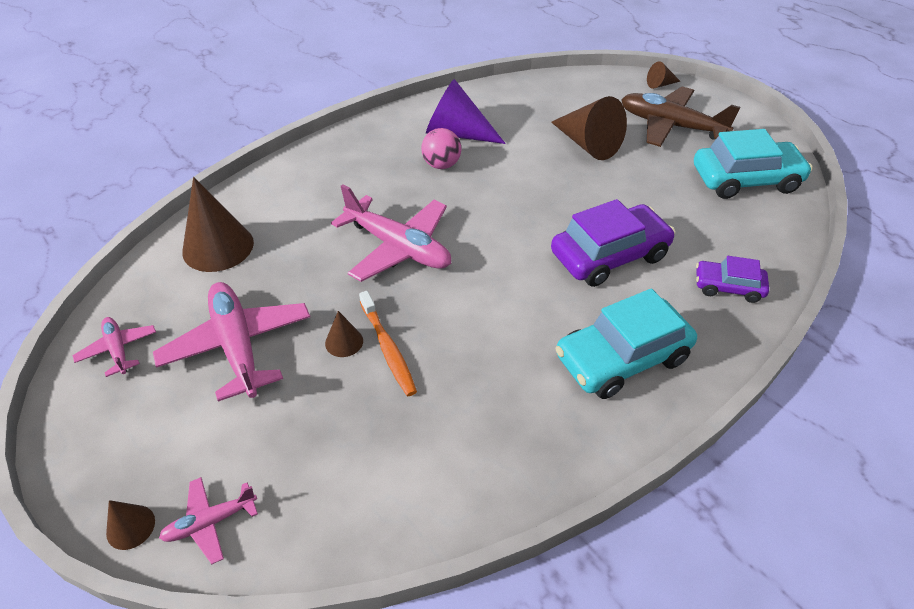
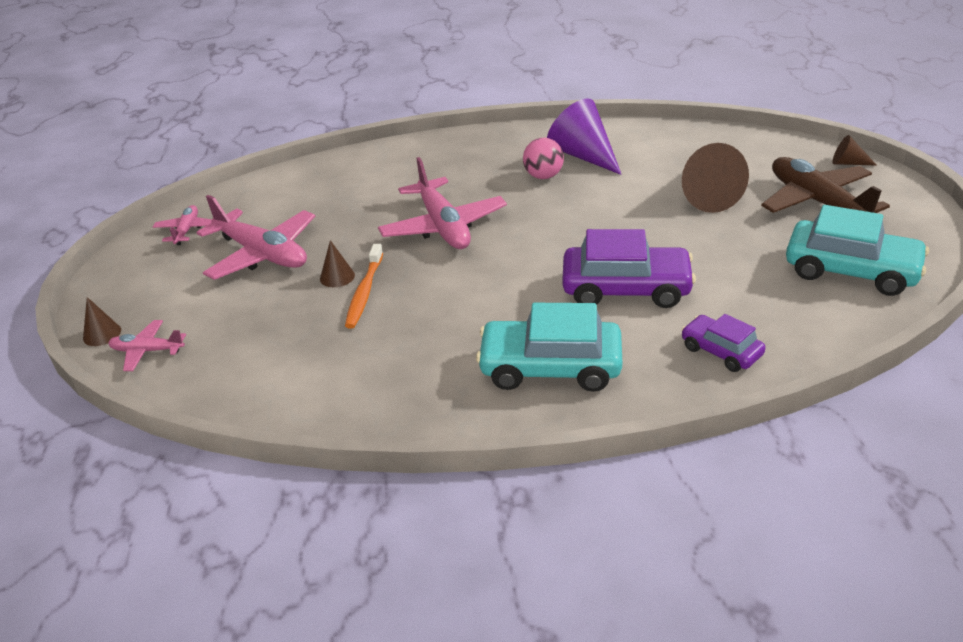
camera: 35 degrees right, 10 degrees down
(218, 247) = (310, 186): brown cone -> none
(238, 346) = (262, 254): pink plane -> pink plane turned 120 degrees clockwise

